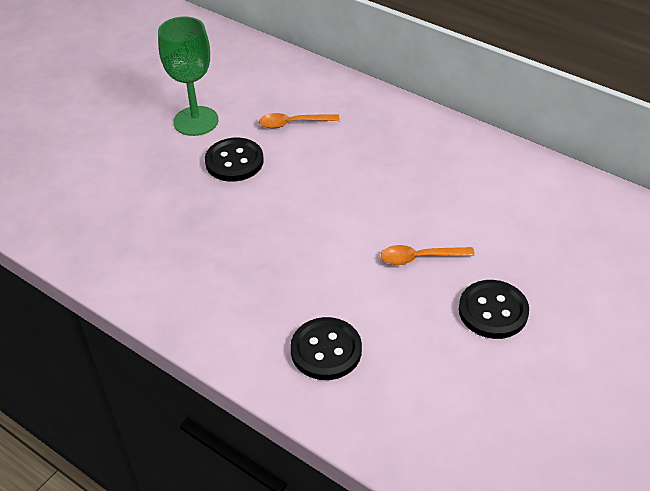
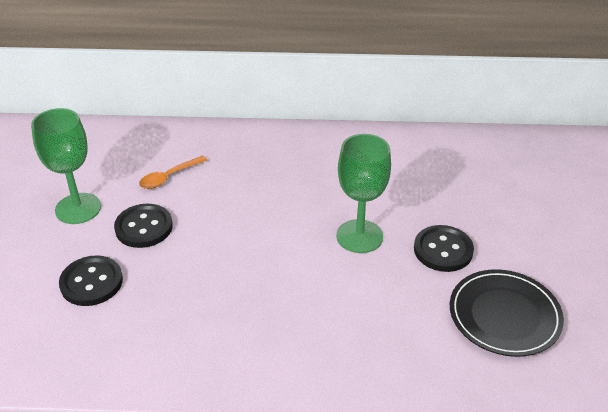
camera: 35 degrees left, 5 degrees down
(326, 350) = (351, 339): black button -> black button (91, 282)
(420, 258) = (359, 236): orange spoon -> green goblet
(496, 406) = (504, 315): none -> black plate

